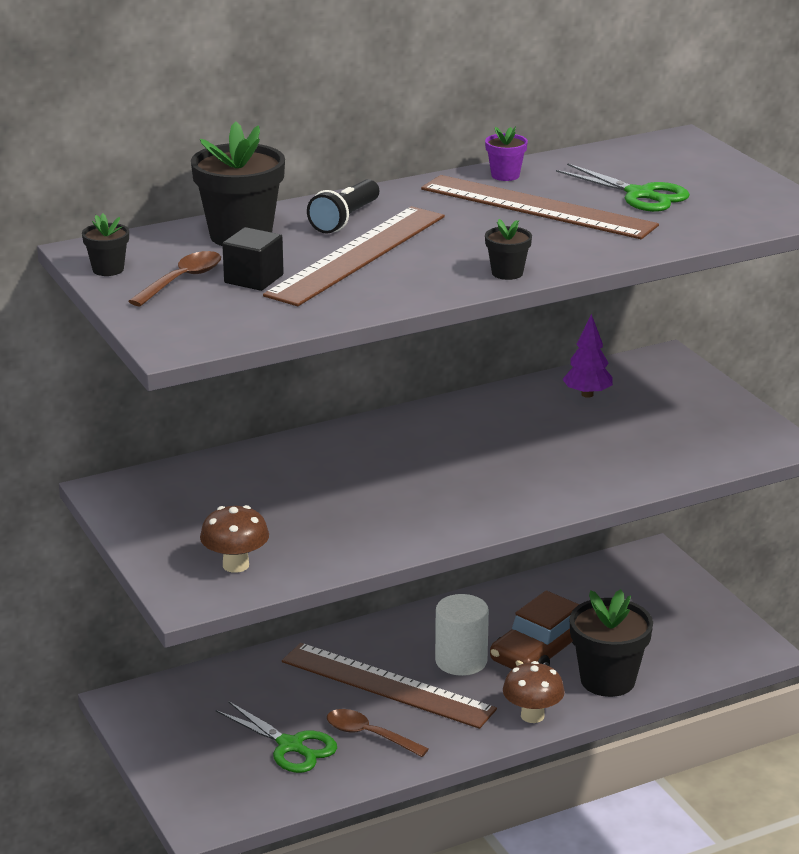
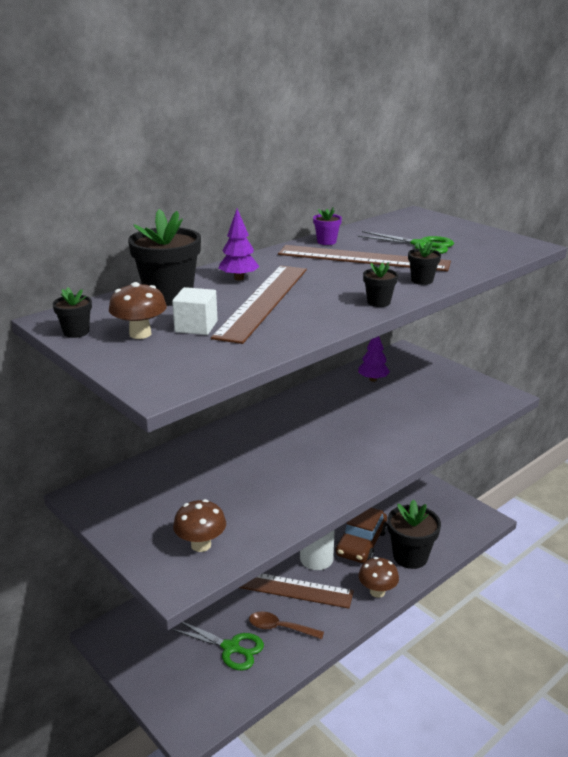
camera: 15 degrees left, 0 degrees up
(182, 280) = (140, 334): brown spoon -> brown mushroom
(253, 279) = (196, 327): black cube -> white cube
(345, 219) = (239, 278): black flashlight -> purple tree
(592, 249) = (422, 280): none -> black flower pot

